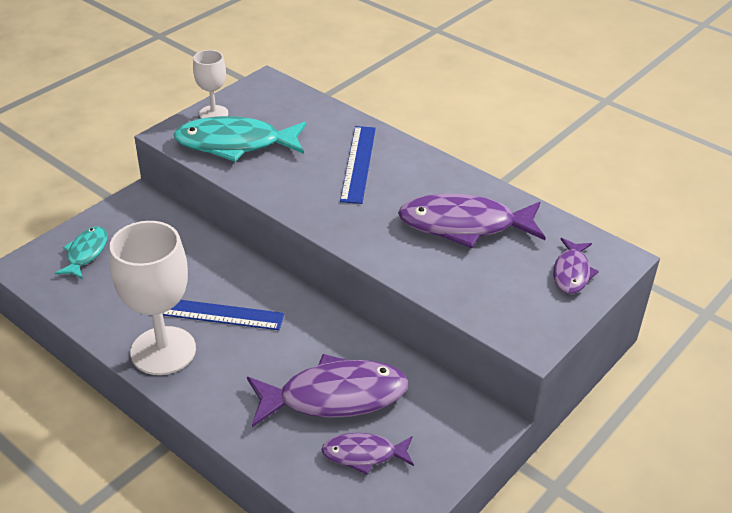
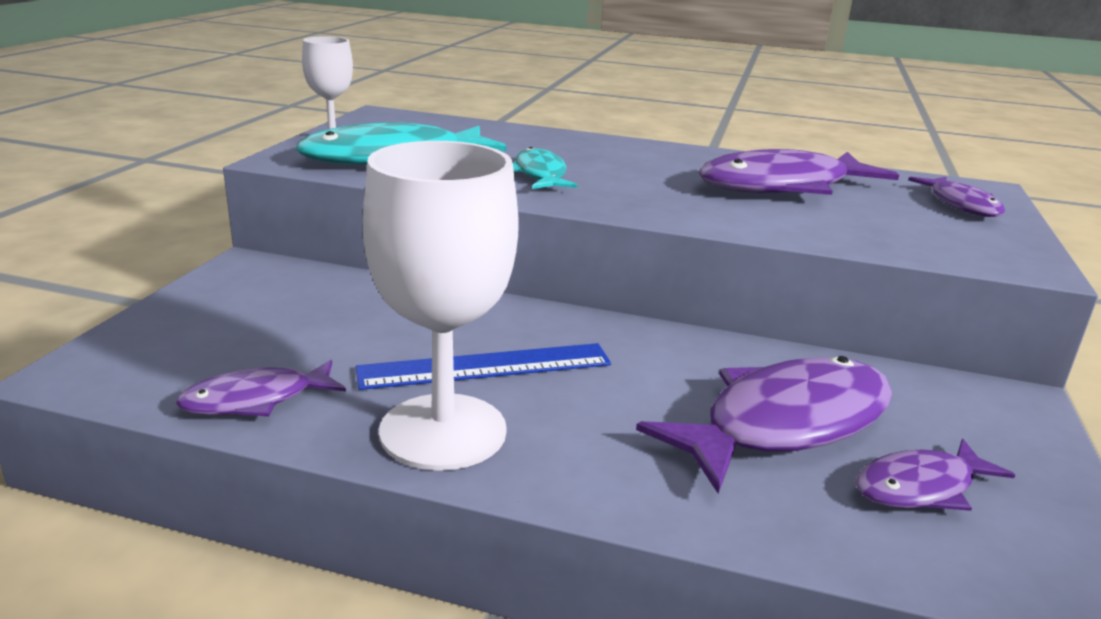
camera: 25 degrees left, 15 degrees down
(86, 253) = (195, 336): turquoise fish -> turquoise fish (540, 174)
(92, 306) = (256, 400): none -> purple fish
(358, 163) = (582, 157): blue ruler -> none

